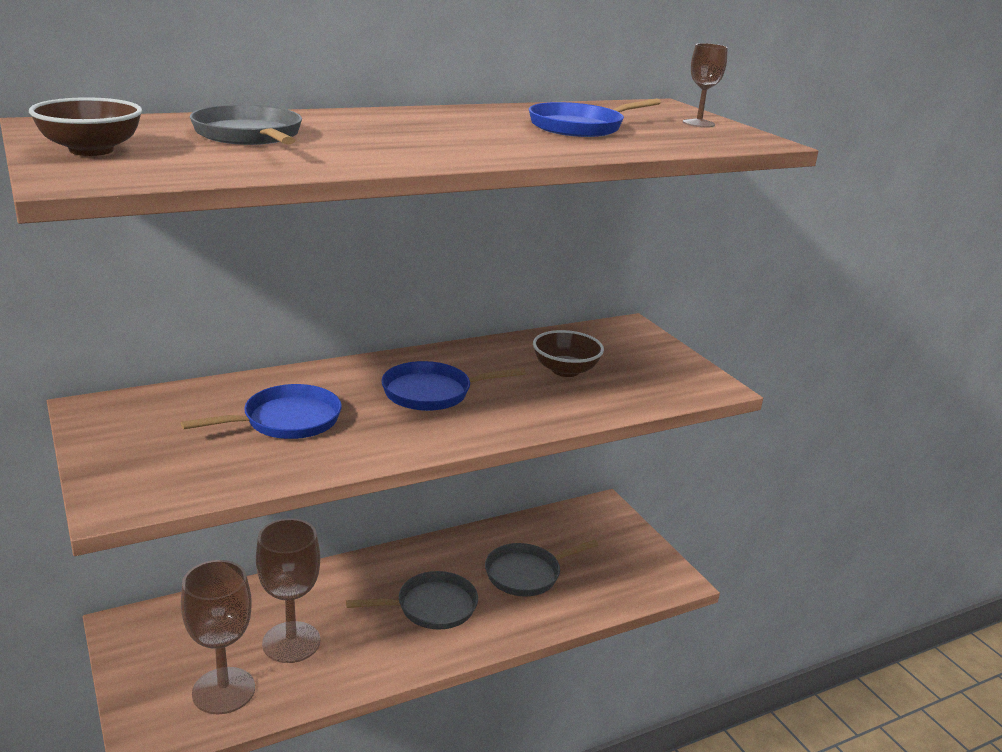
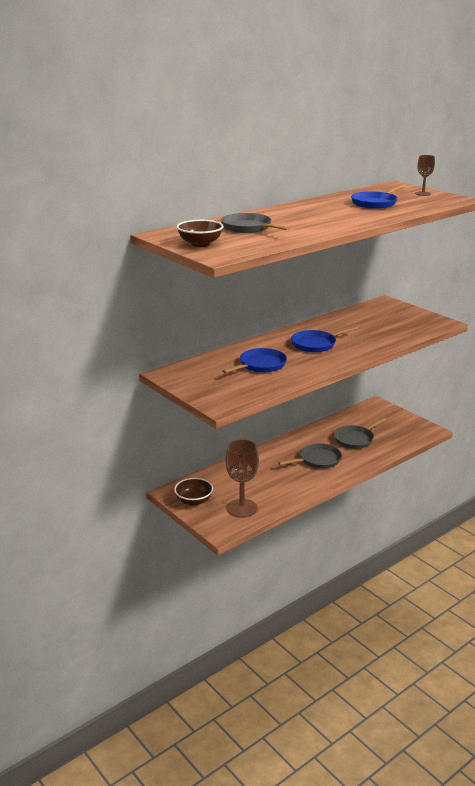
camera: 10 degrees left, 0 degrees up
(291, 642) = (259, 485): brown goblet -> none
(565, 370) = (369, 326): brown bowl -> brown bowl (194, 501)

